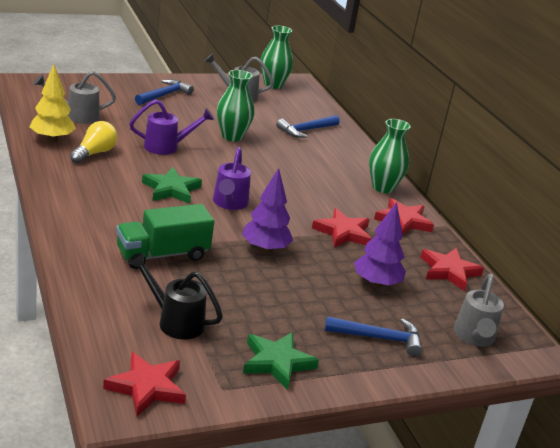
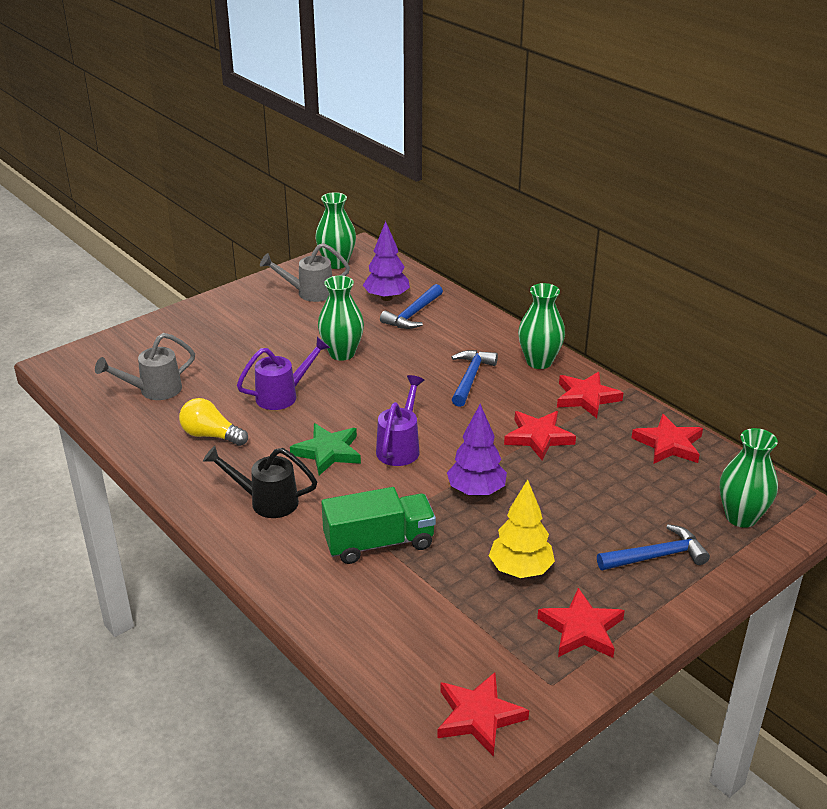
camera: 15 degrees left, 5 degrees up
(52, 139) = (150, 434): yellow tree -> yellow tree (520, 570)
(94, 153) = (211, 435): yellow light bulb -> yellow light bulb turned 75 degrees counterclockwise
(162, 255) = (379, 543): green truck -> green truck turned 150 degrees counterclockwise
(164, 95) = (230, 323): blue hammer -> blue hammer (470, 378)
(174, 321) = (449, 622): black watering can -> black watering can (266, 501)
(229, 204) = (400, 447): purple watering can -> purple watering can turned 150 degrees counterclockwise
(277, 362) = (581, 629): green star -> red star
(376, 284) = (611, 489): purple tree -> purple tree (386, 298)
(474, 338) = (741, 517): grey watering can -> green vase

